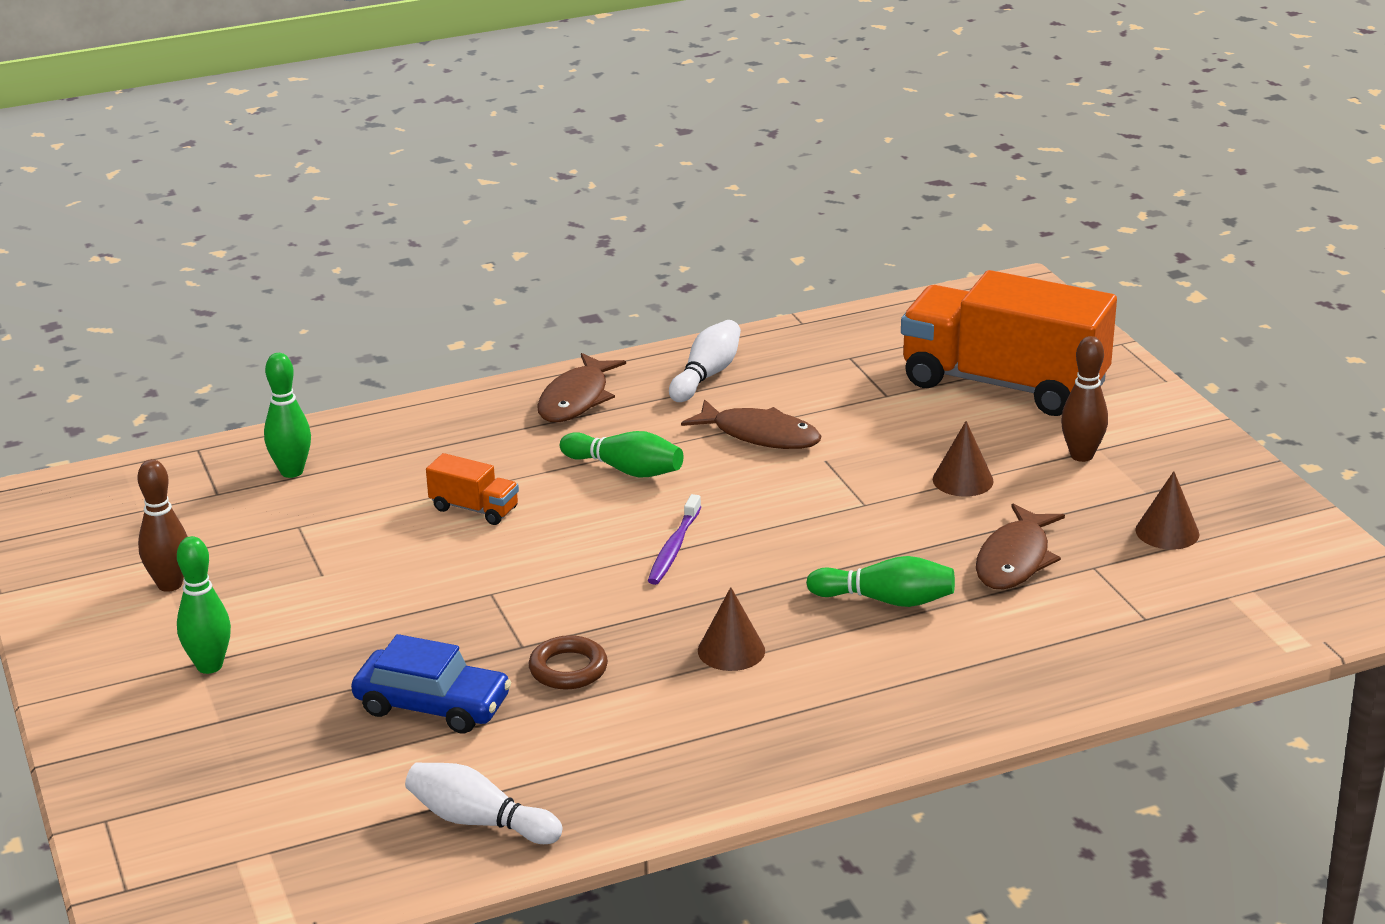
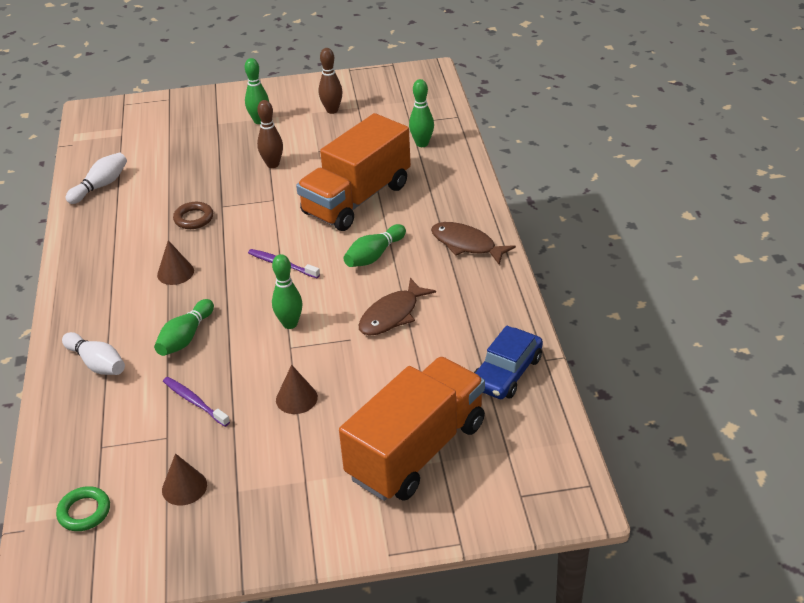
camera: 105 degrees right, 10 degrees up
(432, 705) = (191, 178): blue car -> blue car (506, 372)
(474, 509) = (357, 199): orange truck -> orange truck, size x2.45
(706, 375) = (480, 302): white bowling pin -> white bowling pin (97, 363)
(814, 513) = (290, 324): none -> green bowling pin
(1015, 559) = (194, 402): brown fish -> purple toothbrush
(1081, 455) = (299, 468): brown bowling pin -> brown bowling pin (273, 164)
(1260, 599) = (84, 512): none -> green ring

